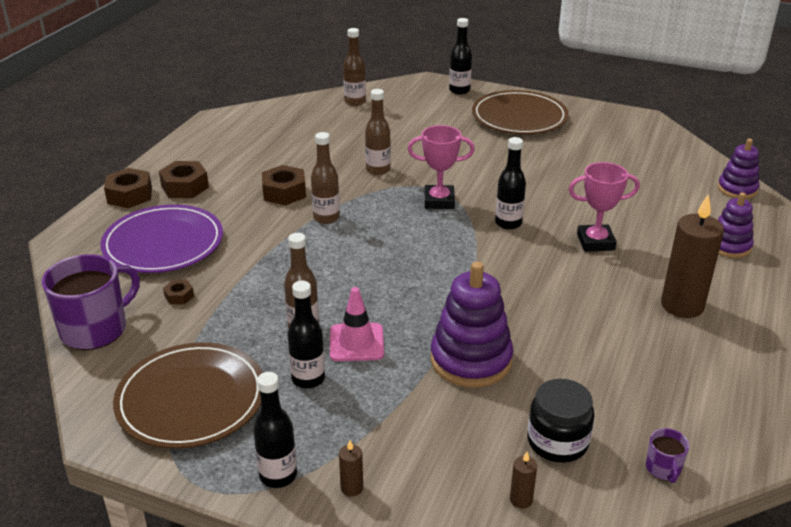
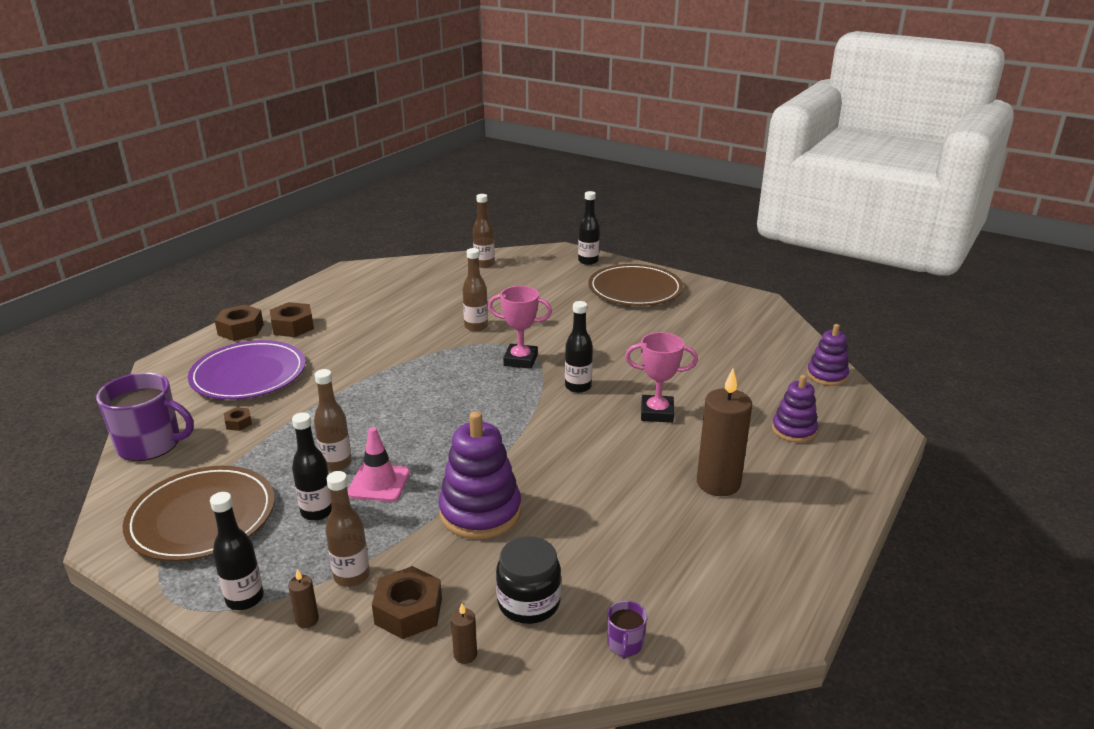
camera: 10 degrees right, 5 degrees down
(95, 329) = (150, 444): purple mug -> purple mug turned 45 degrees clockwise
(284, 192) = (379, 339): brown nut -> brown nut (408, 611)
(326, 218) = (407, 365): brown bottle -> brown bottle (352, 576)

